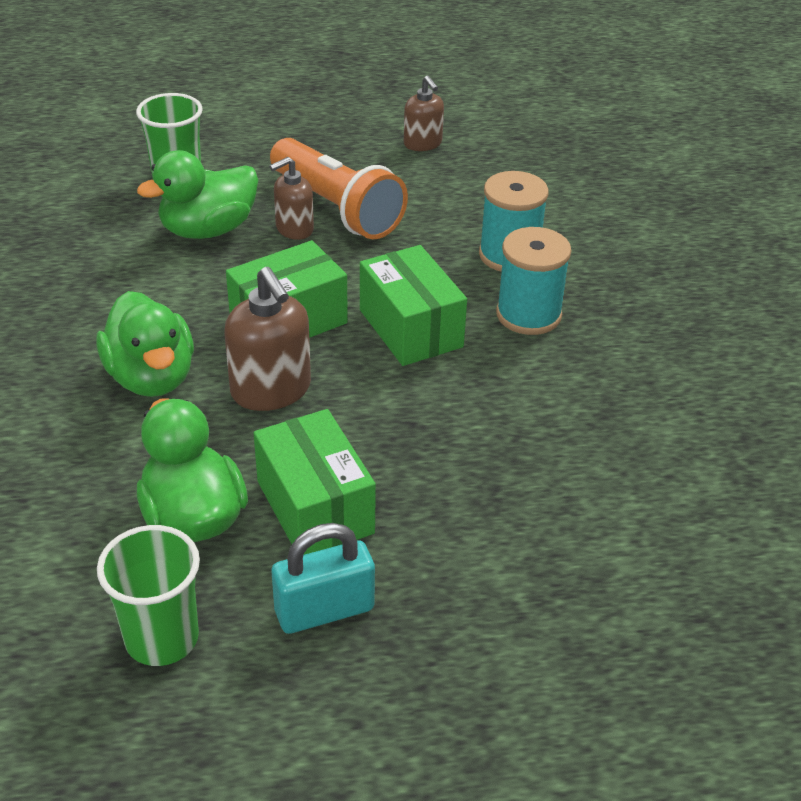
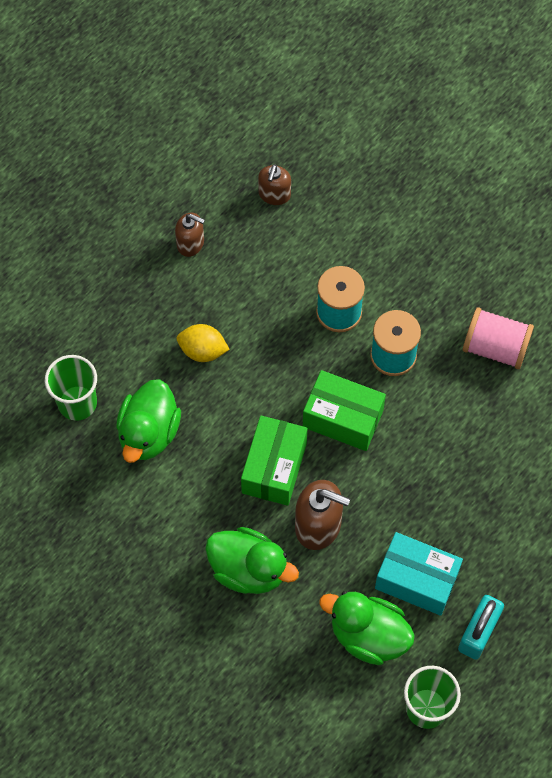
camera: 40 degrees left, 25 degrees up
(294, 229) = (197, 390): brown soap dispenser -> brown soap dispenser (274, 194)
(315, 507) = (416, 580): green box -> turquoise box
(337, 208) = (203, 350): orange flashlight -> yellow lemon
(659, 374) = (495, 347): none -> pink spool

